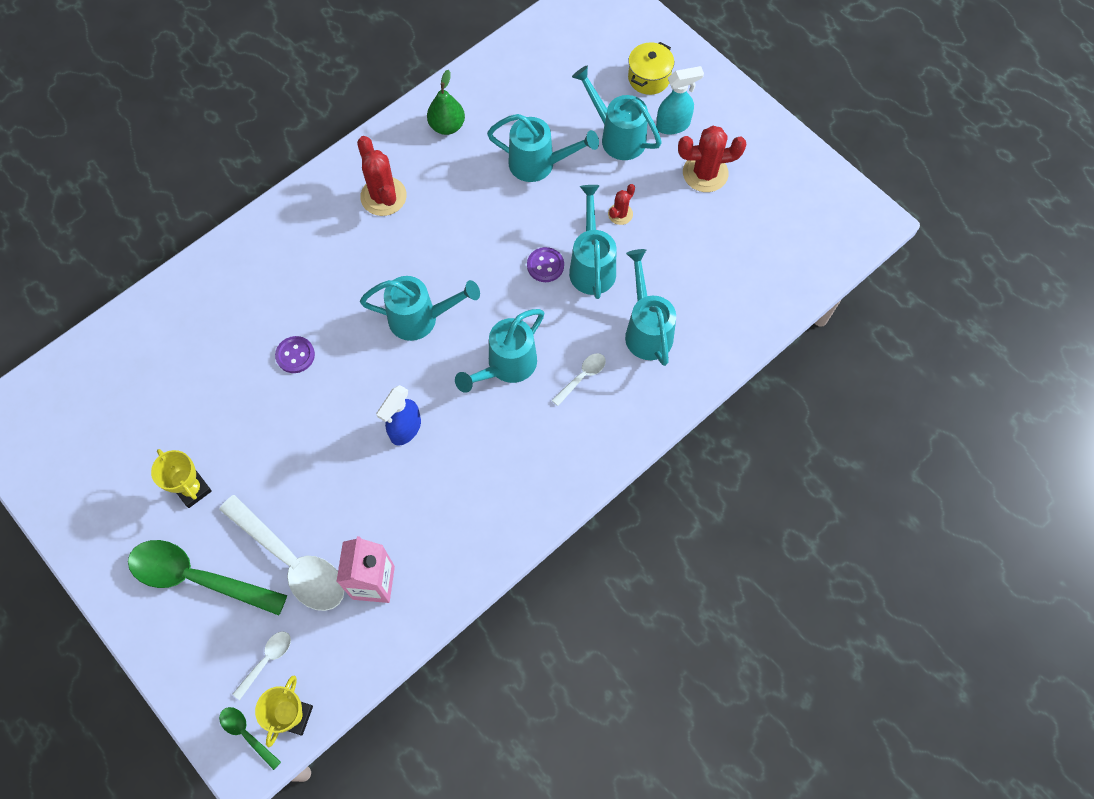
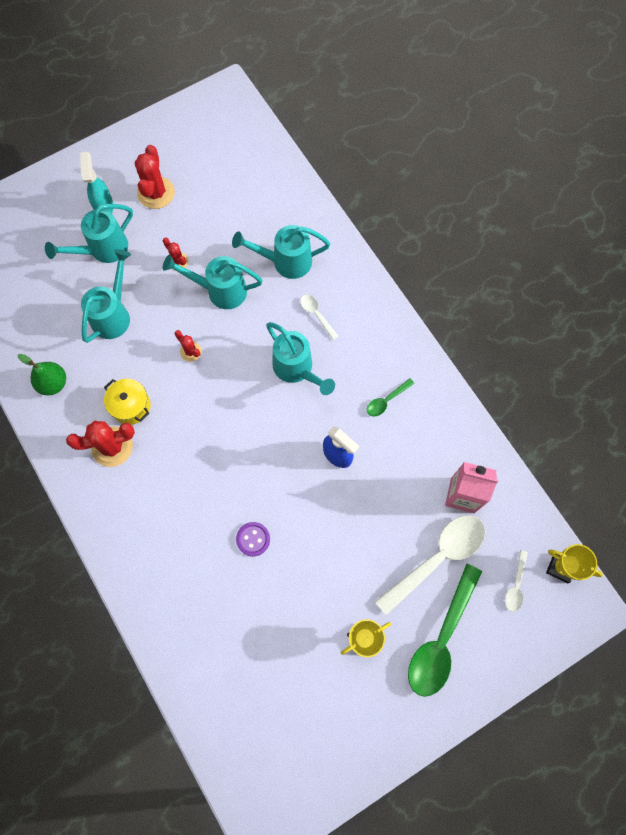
camera: 80 degrees left, 5 degrees up
(246, 734) = (571, 606): green spoon -> green spoon (386, 400)
(267, 660) = (515, 585): white spoon -> white spoon turned 120 degrees counterclockwise
(420, 319) = (240, 430): turquoise watering can -> none
(508, 250) = (191, 351): none -> red cactus
(545, 265) = (212, 325): purple button -> none
(649, 78) = (52, 215): yellow pot -> yellow pot (131, 406)

